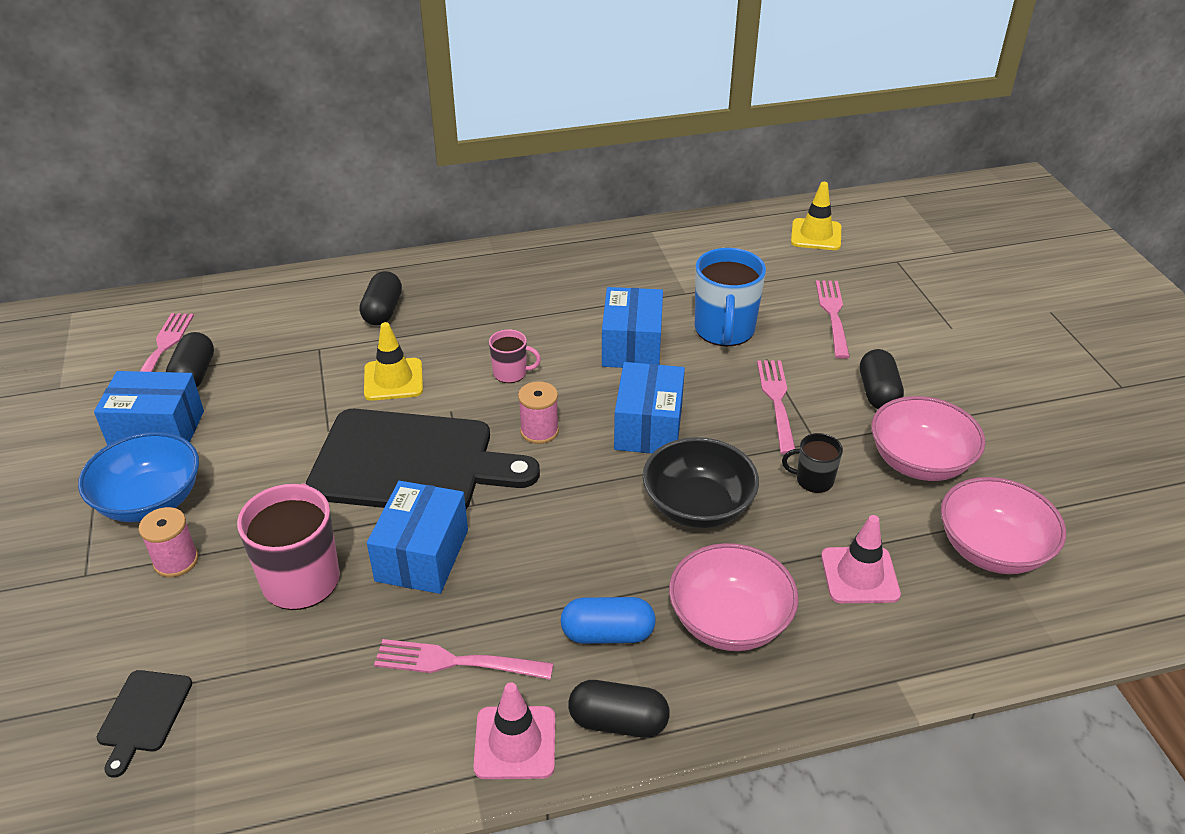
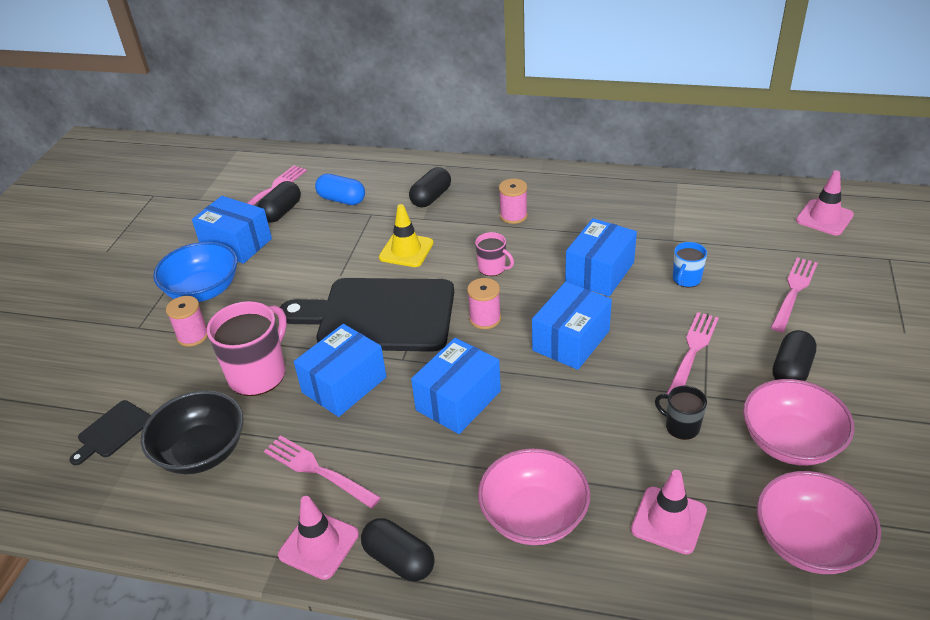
camera: 30 degrees right, 0 degrees up
(411, 463) = (379, 315): black cutting board -> black cutting board turned 150 degrees clockwise
(496, 308) = (513, 215): none -> pink spool
(568, 529) = (458, 400): none -> blue box
(607, 634) = (435, 490): blue capsule -> blue capsule (342, 200)
(698, 506) = (569, 416): black bowl -> black bowl (202, 451)
(724, 330) = (686, 279): blue mug -> blue mug, size x0.53
(816, 235) = (824, 218): yellow traffic cone -> pink traffic cone

